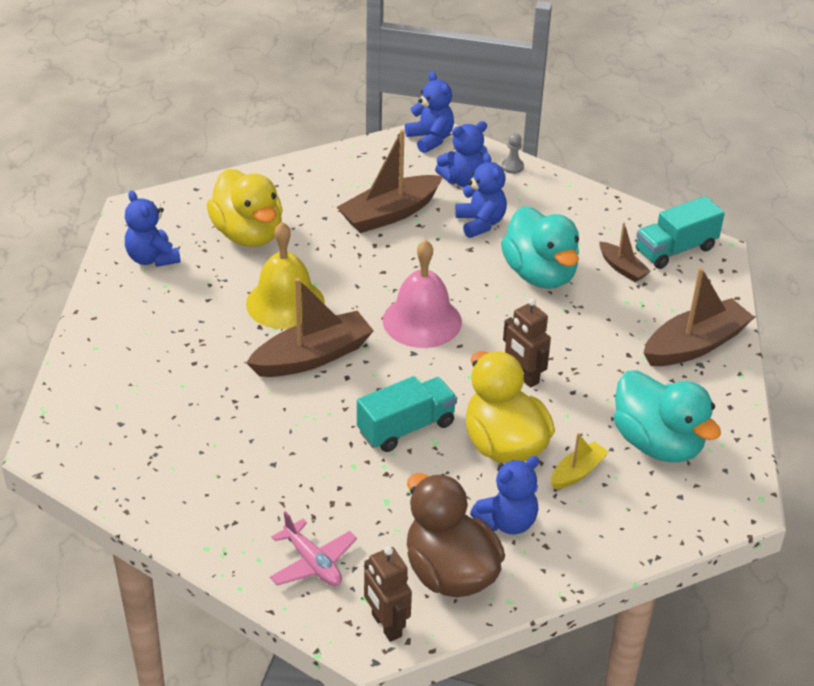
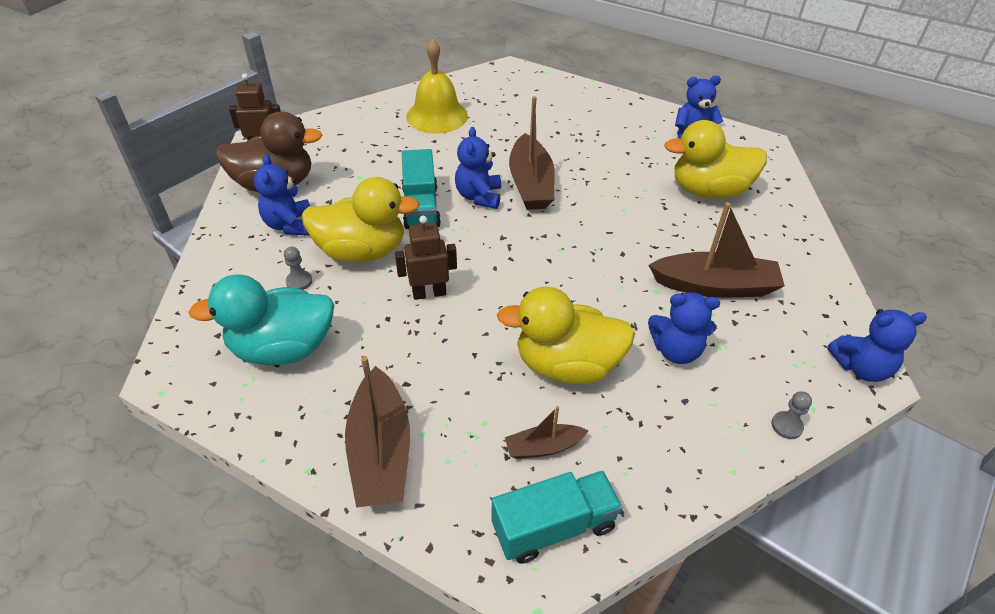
camera: 115 degrees right, 5 degrees up
(285, 303) = (605, 187): yellow bell -> yellow bell (437, 116)
(312, 563) = (338, 134): pink plane -> none
(390, 214) = (714, 286): brown boat -> brown boat turned 105 degrees clockwise
(422, 321) = (540, 255): pink bell -> none
(463, 180) = (765, 366): blue teddy bear -> blue teddy bear (479, 196)
(540, 274) = (566, 365): turquoise duck -> yellow duck
(577, 472) = (299, 281): yellow boat -> grey pawn
(675, 249) = (553, 527): turquoise truck -> turquoise truck turned 75 degrees clockwise

